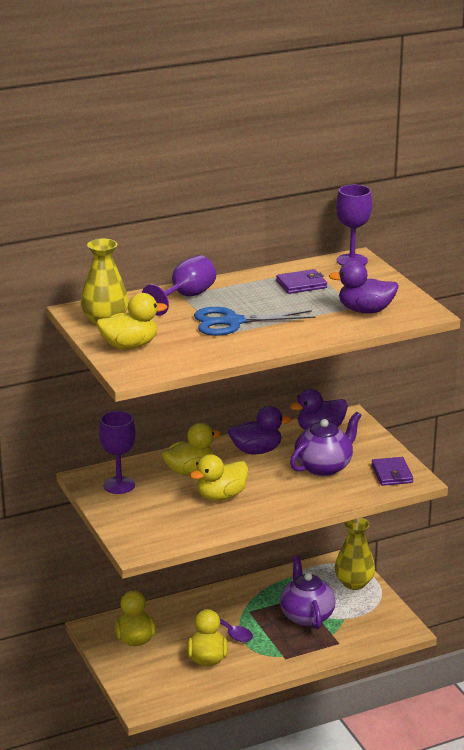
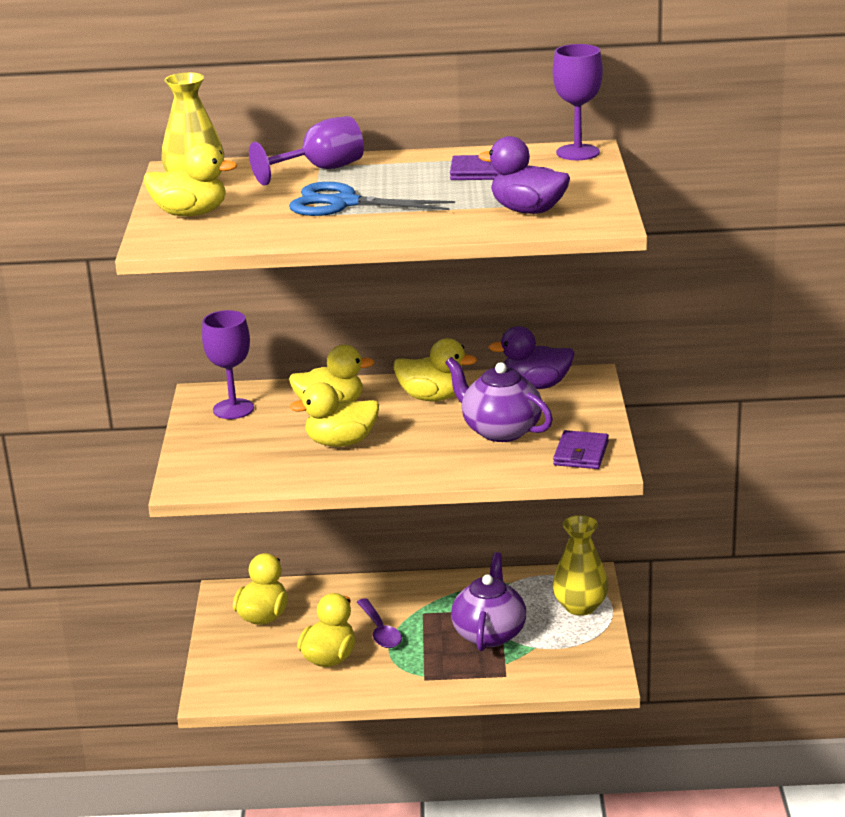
camera: 25 degrees right, 0 degrees up
(256, 451) = (433, 397): purple duck -> yellow duck
(324, 467) = (500, 430): purple teapot -> purple teapot turned 120 degrees counterclockwise

